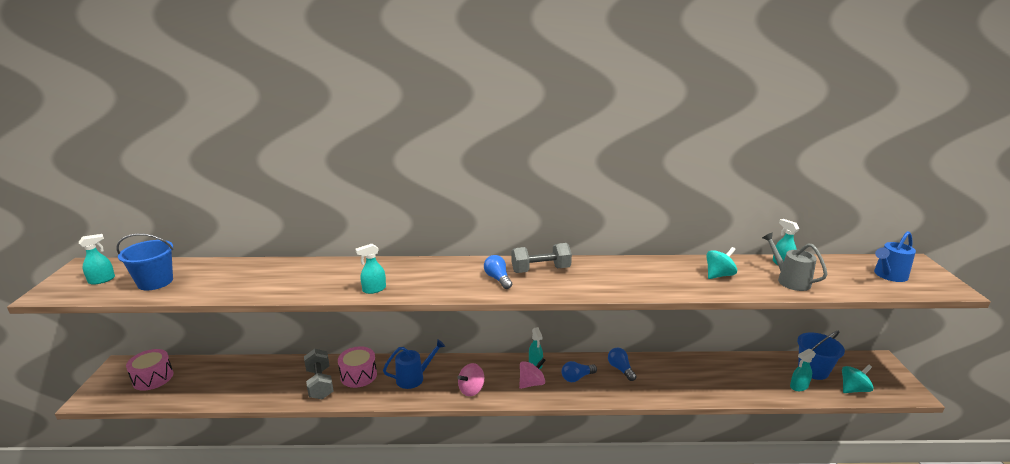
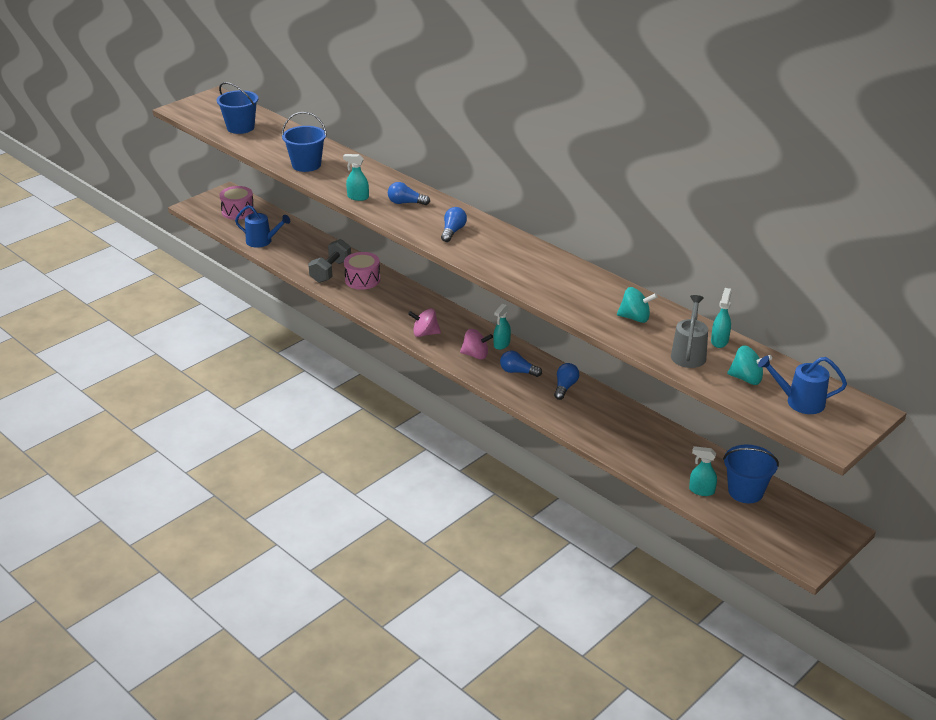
camera: 45 degrees right, 10 degrees up
(102, 280) = (214, 112): turquoise spray bottle -> none
(280, 285) = (306, 165): none -> blue bucket
(414, 378) = (397, 303): blue watering can -> blue watering can (262, 241)
(423, 275) = (406, 203): none -> blue light bulb
(540, 270) = (497, 241): grey dumbbell -> none
(853, 389) = (752, 524): turquoise spinning top -> turquoise spinning top (746, 379)

